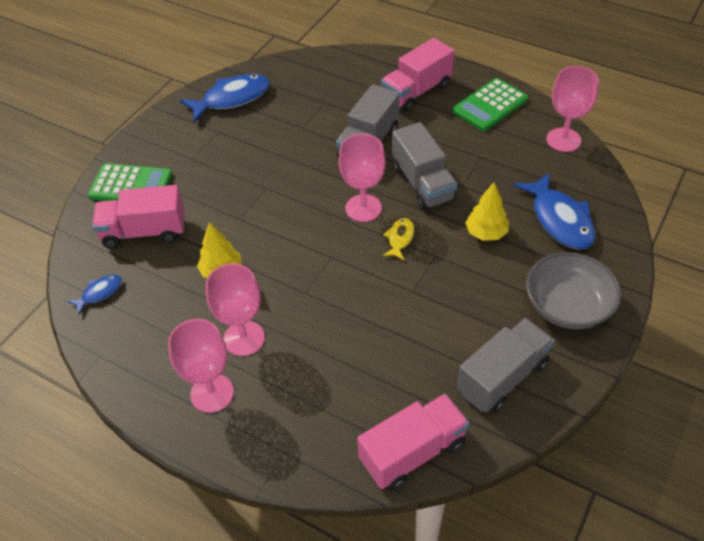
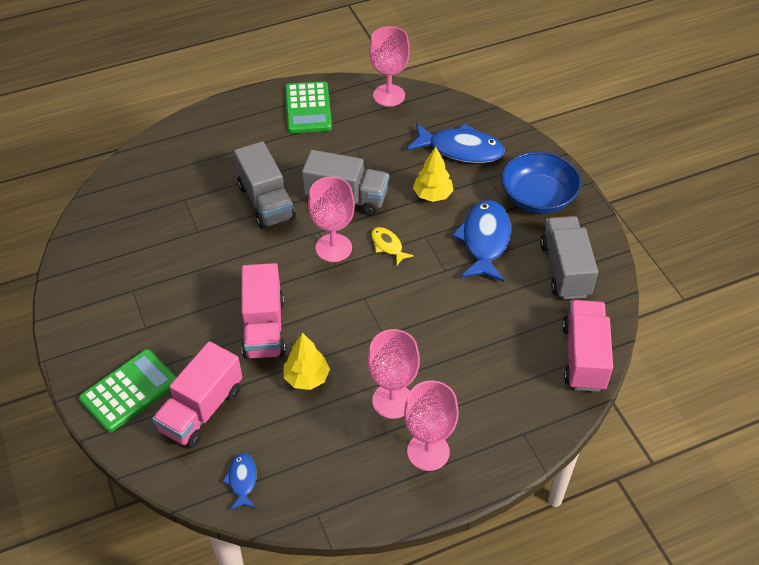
camera: 55 degrees left, 0 degrees up
(232, 99) = (101, 257): blue fish -> blue fish (484, 240)
(416, 92) = (242, 137): pink truck -> pink truck (264, 328)
(567, 306) = (537, 197): grey bowl -> blue bowl

